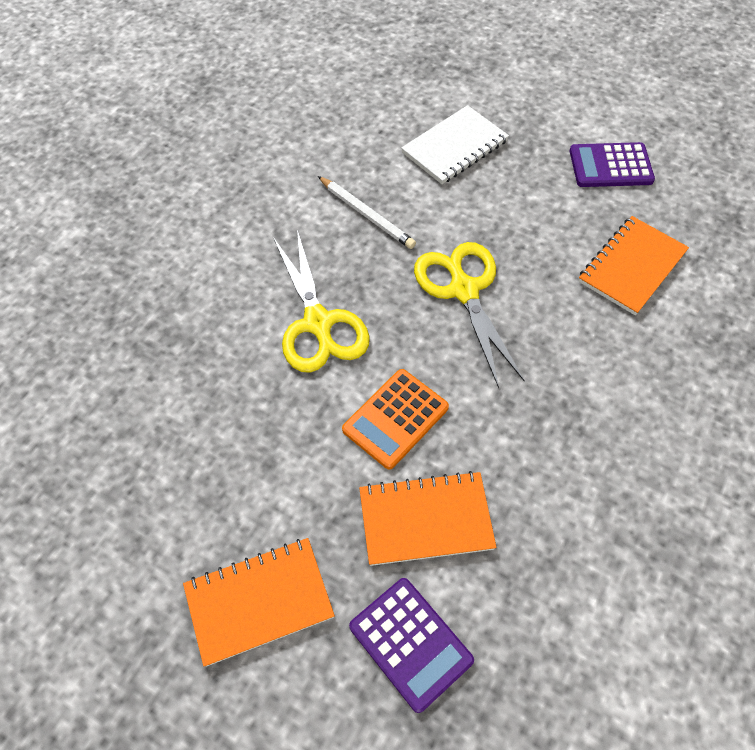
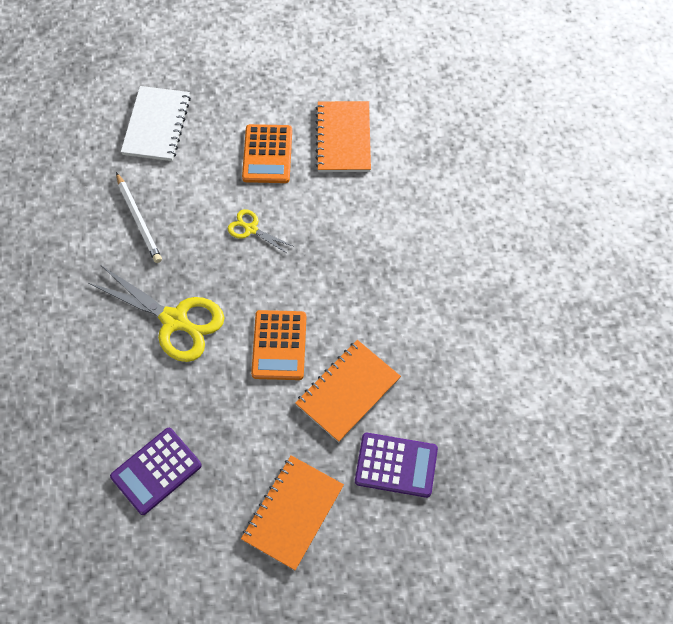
camera: 40 degrees left, 5 degrees up
(366, 214) = (139, 220): white pencil -> white pencil turned 60 degrees clockwise
(464, 290) = (251, 229): yellow scissors -> yellow scissors, size x0.50
(539, 234) = (267, 154): none -> orange calculator
(610, 166) = (275, 70): purple calculator -> purple calculator (156, 471)

